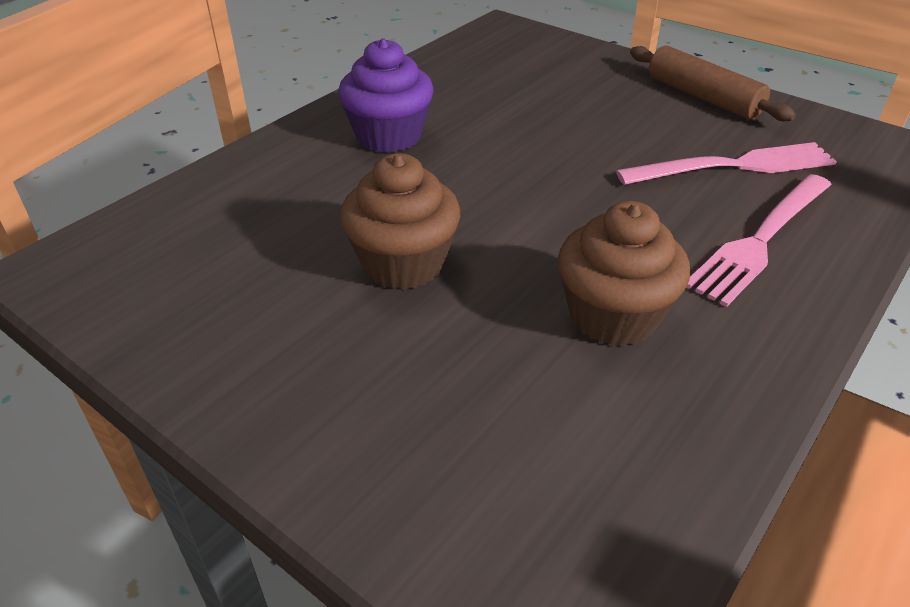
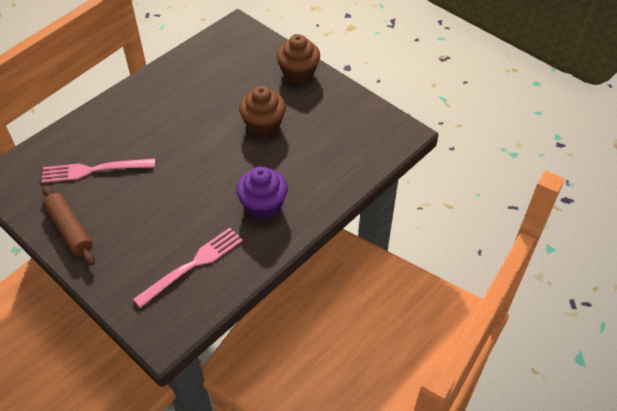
camera: 175 degrees left, 10 degrees up
(613, 315) = (190, 99): brown cupcake -> brown cupcake (298, 73)
(760, 241) = (114, 126): pink fork -> pink fork (193, 264)

